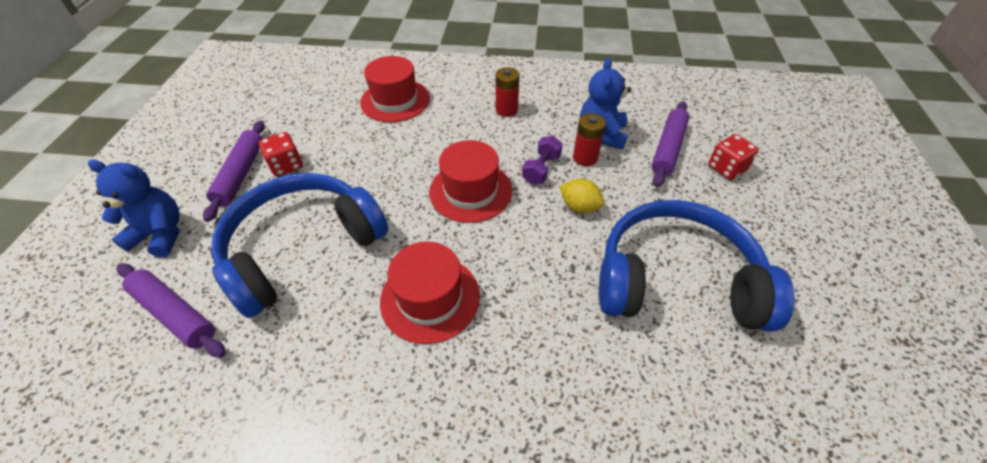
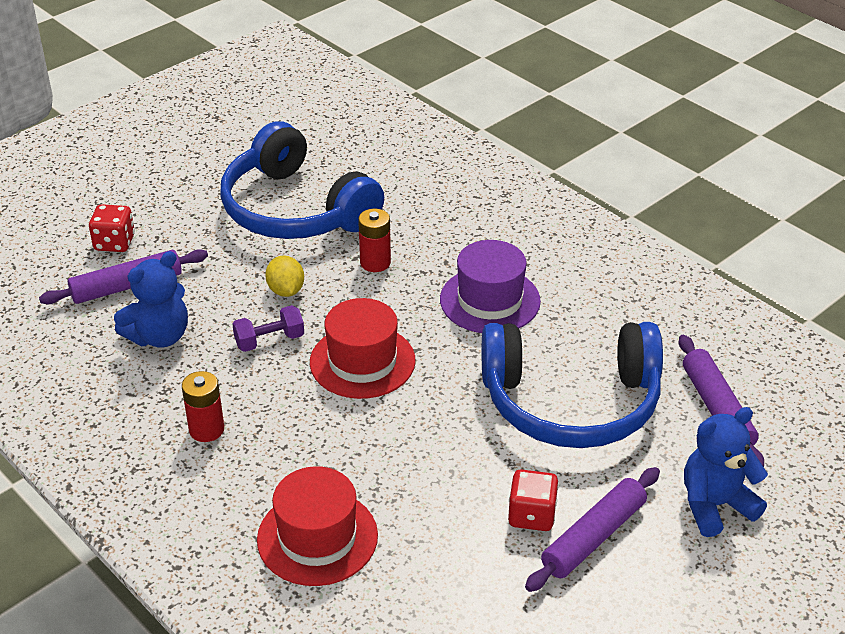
camera: 140 degrees left, 10 degrees down
(160, 234) = (715, 505): blue teddy bear -> blue teddy bear turned 105 degrees clockwise
(430, 298) = (490, 300): red hat -> purple hat
(585, 158) = (213, 325): red battery -> red battery (375, 262)

